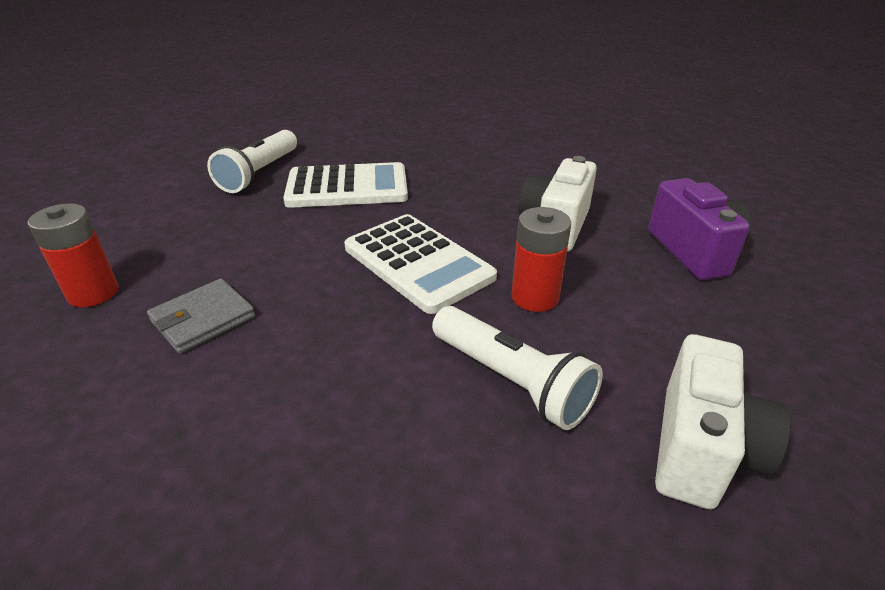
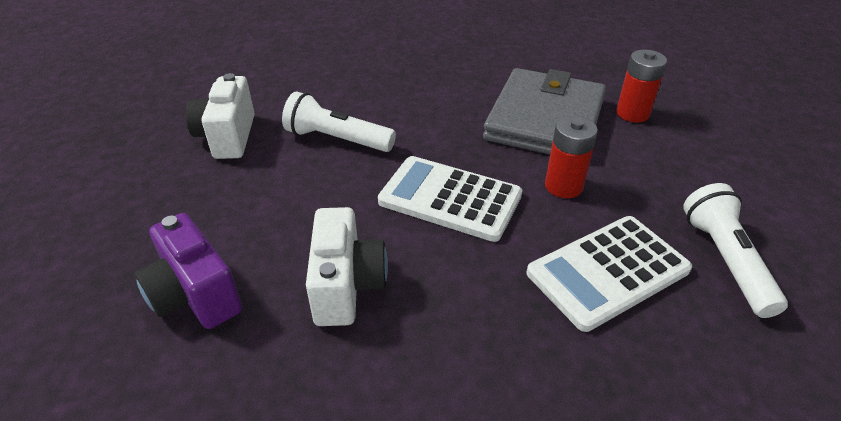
camera: 155 degrees right, 5 degrees up
(203, 319) = (545, 119): grey wallet -> grey wallet, size x2.15
(535, 297) = (341, 196): red battery -> red battery (563, 186)

